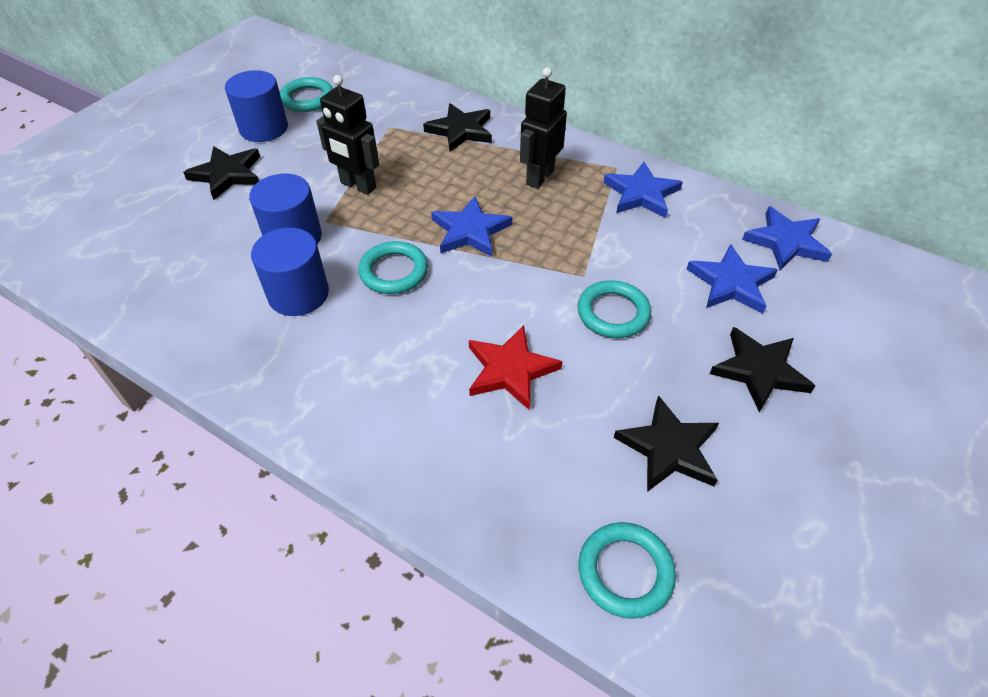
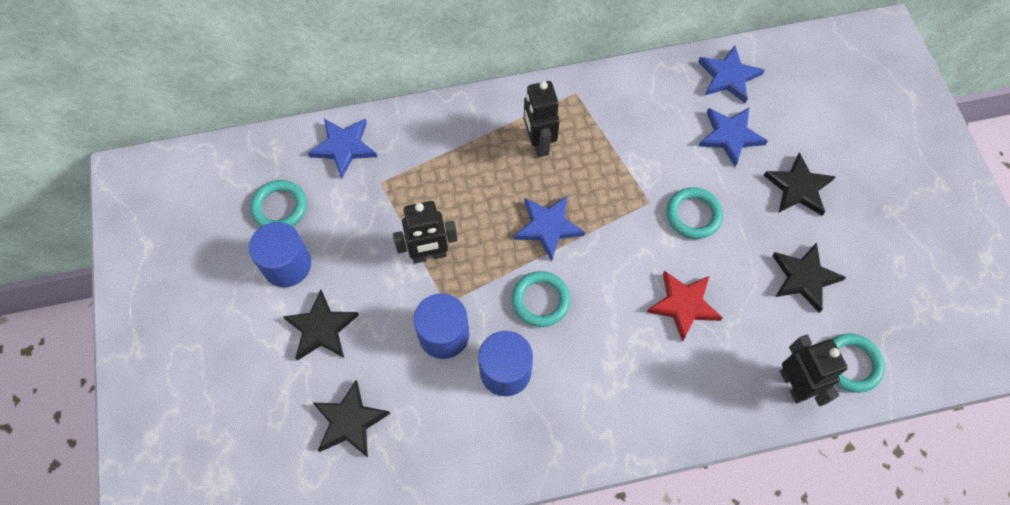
camera: 45 degrees left, 15 degrees up
(461, 130) = (437, 143): black star -> black star (350, 421)
(533, 530) = (794, 384): none -> black robot
(641, 194) = (614, 104): blue star -> blue star (344, 147)

